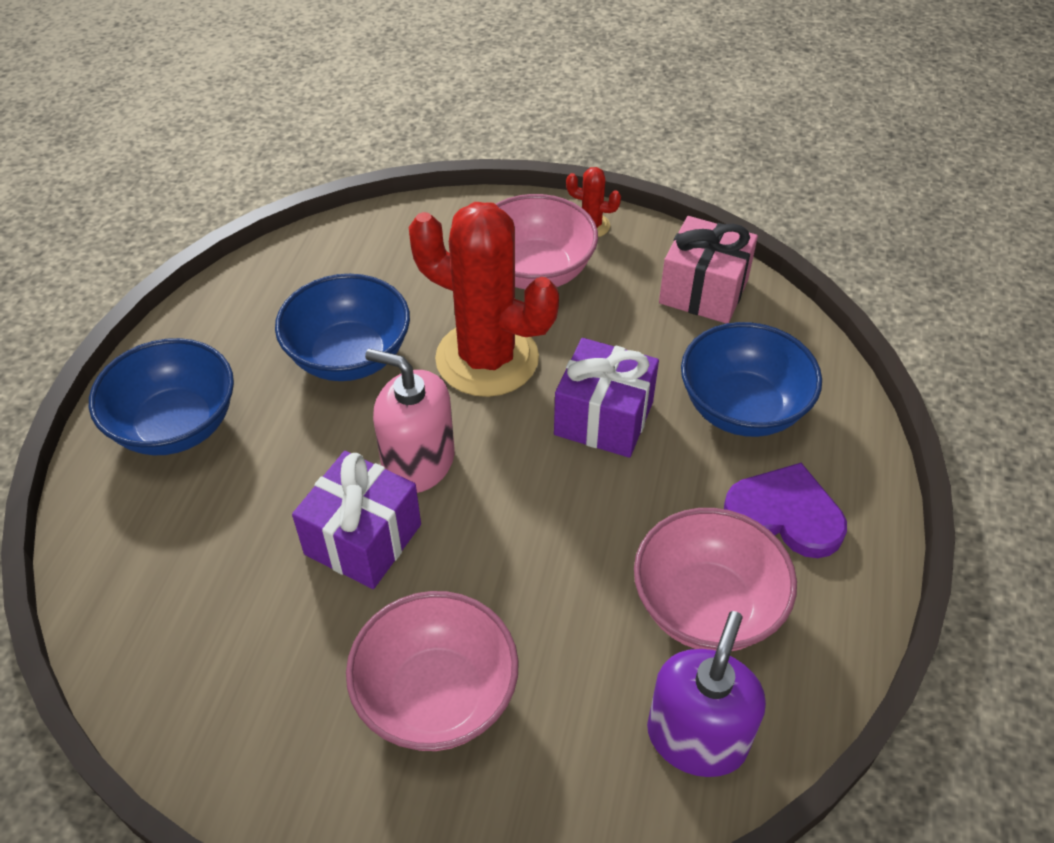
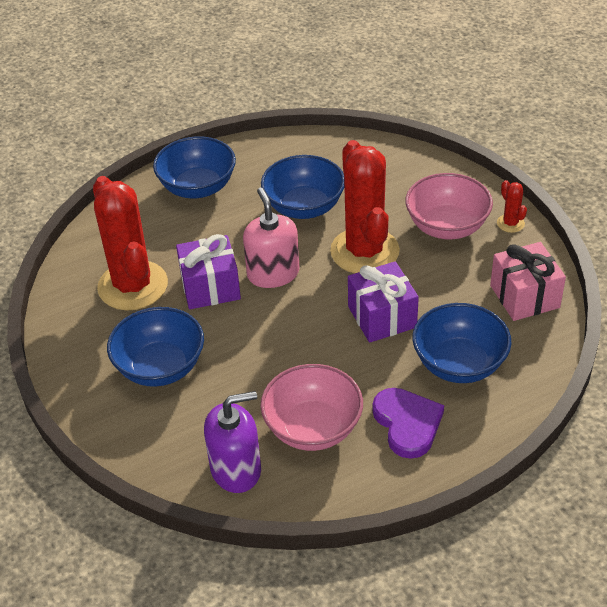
camera: 50 degrees right, 5 degrees down
(254, 621) = (133, 286): none -> red cactus
(436, 696) = (160, 367): pink bowl -> blue bowl

